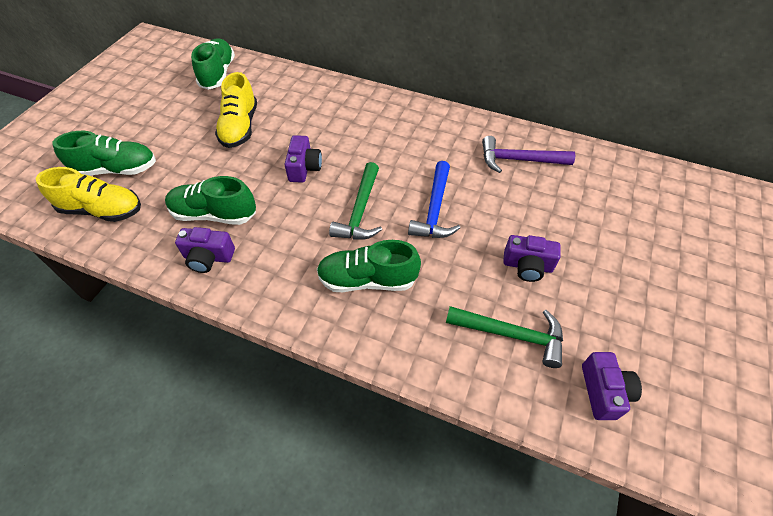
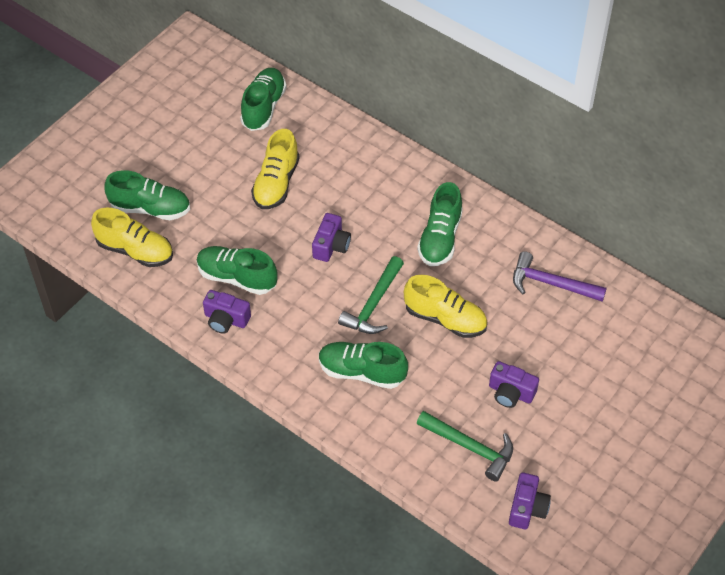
camera: 15 degrees right, 0 degrees up
(404, 143) = (440, 238): none -> green shoe
(434, 210) = (445, 319): blue hammer -> yellow shoe

